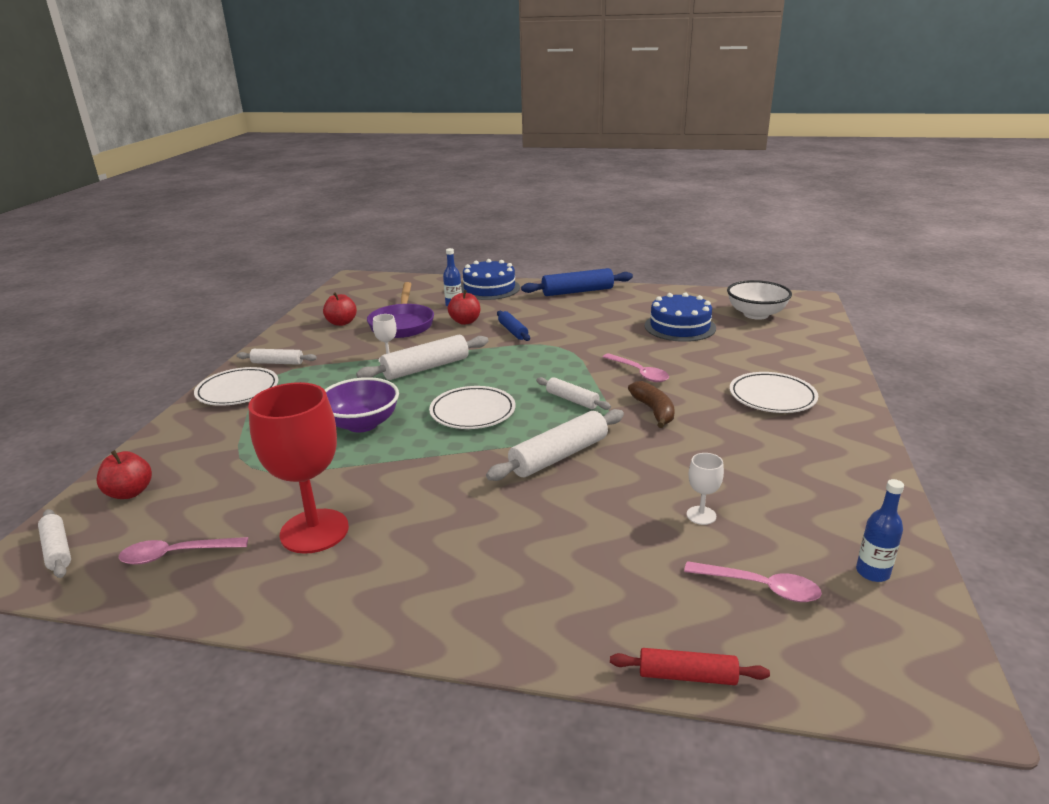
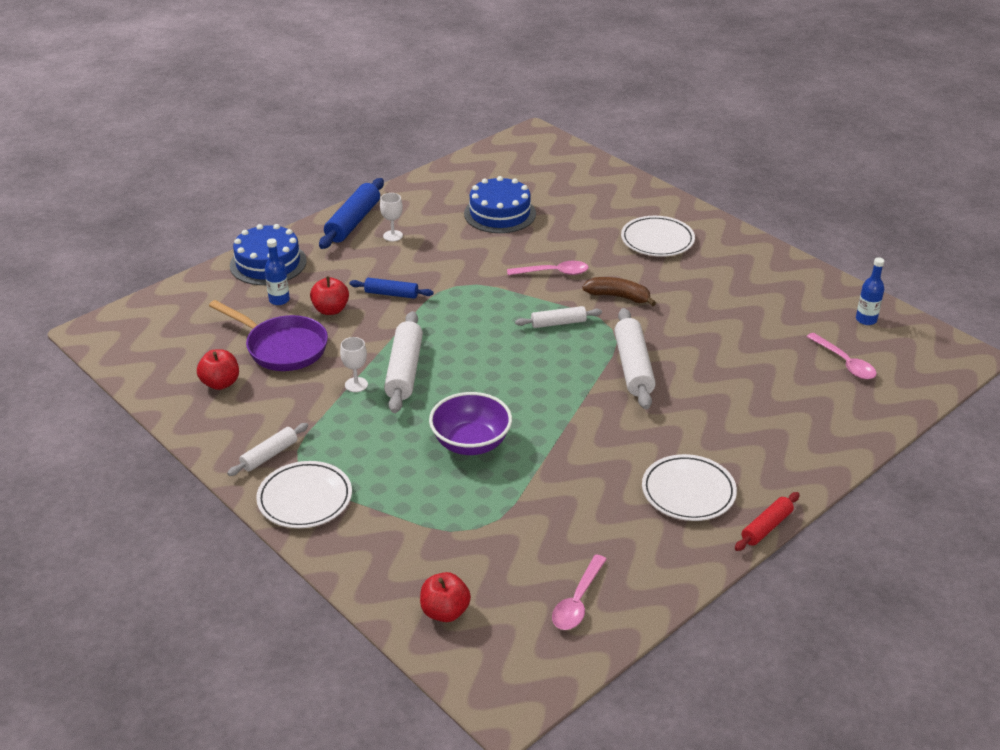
camera: 55 degrees left, 10 degrees up
(57, 550) = (502, 671): white rolling pin -> none
(314, 531) = (615, 519): red goblet -> none
(472, 412) = (519, 378): white plate -> white plate (688, 491)
(687, 676) = (889, 425): red rolling pin -> red rolling pin (766, 527)
(701, 515) = (762, 346): white goblet -> white goblet (393, 236)
(756, 314) = (526, 171): white bowl -> none
(760, 587) = (845, 363): pink spoon -> pink spoon turned 90 degrees clockwise

